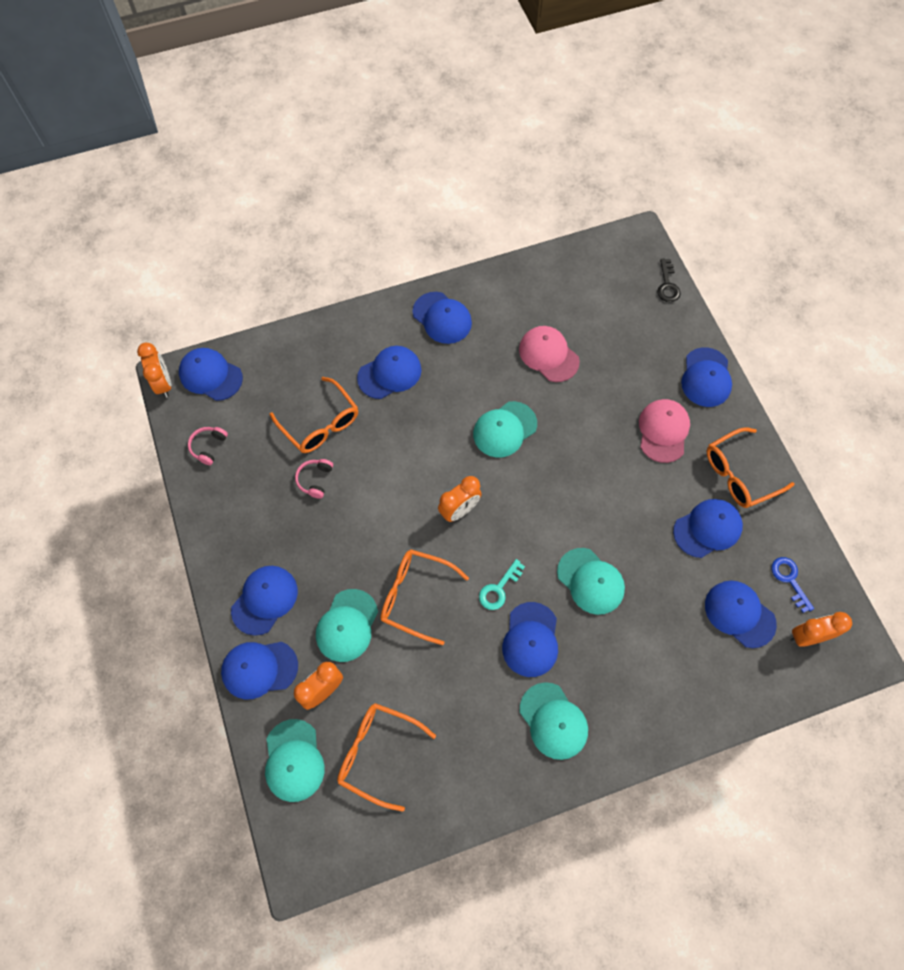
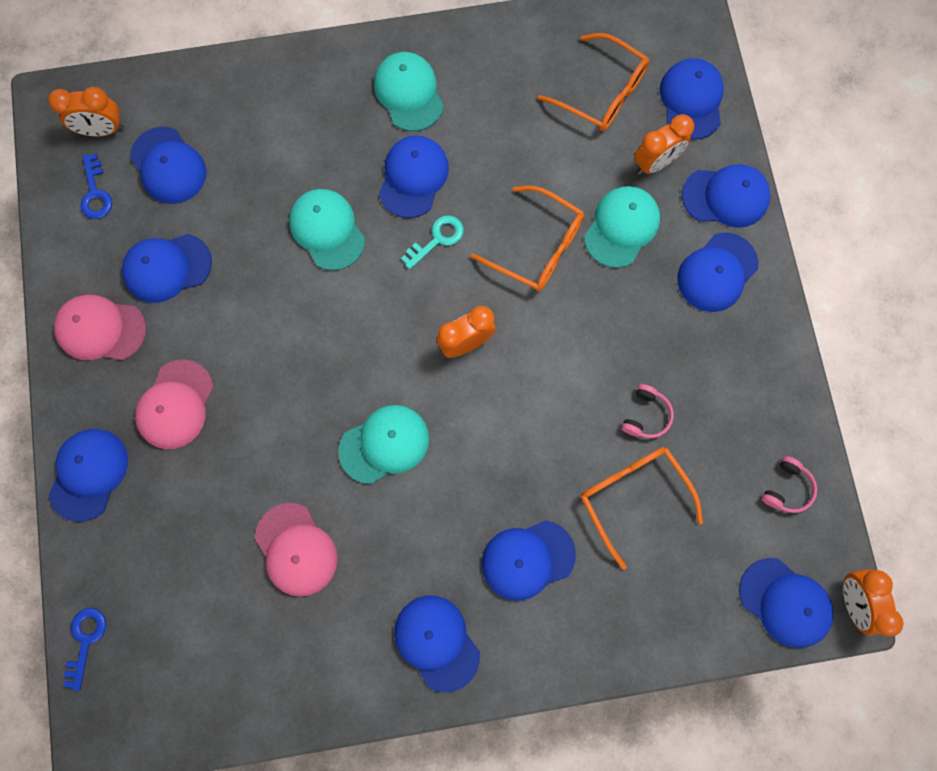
camera: 170 degrees left, 10 degrees up
(294, 760) = (691, 100): turquoise cap -> blue cap
(667, 285) = (85, 640): black key -> blue key
(739, 474) = (101, 329): orange glasses -> pink cap

